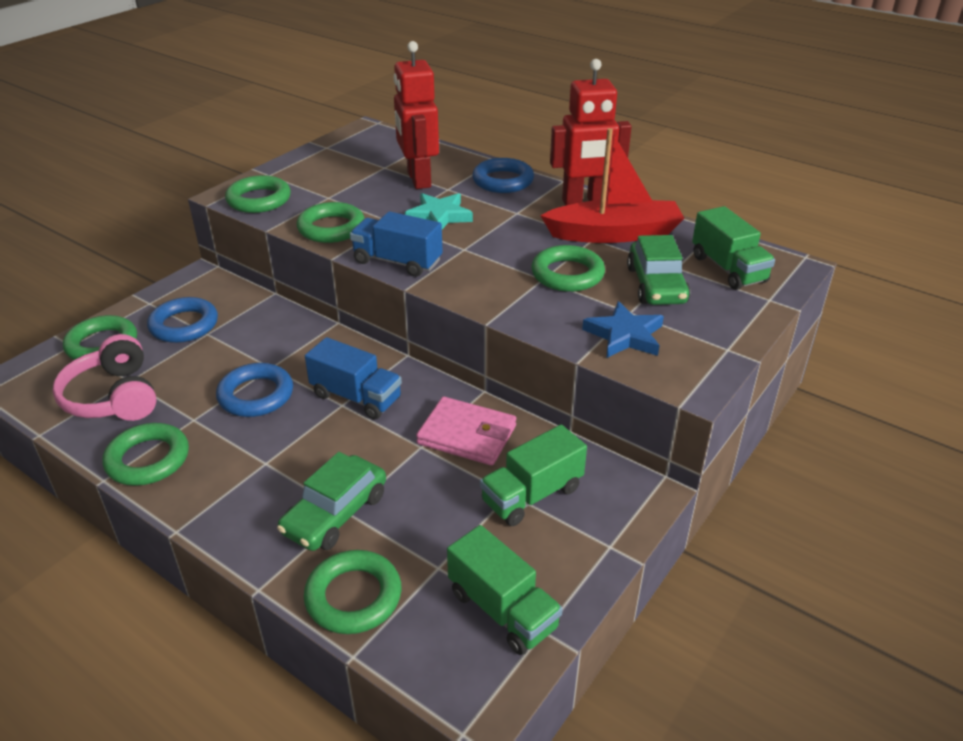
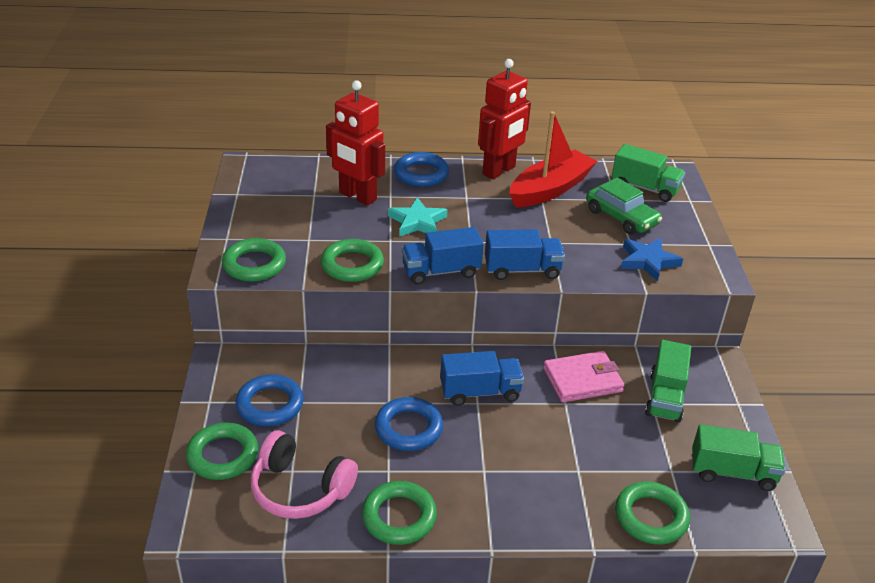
camera: 40 degrees left, 0 degrees up
(335, 514) = (574, 476): green car -> none
(475, 290) = (522, 270): none -> blue truck
(567, 274) = (561, 232): green ring -> none

